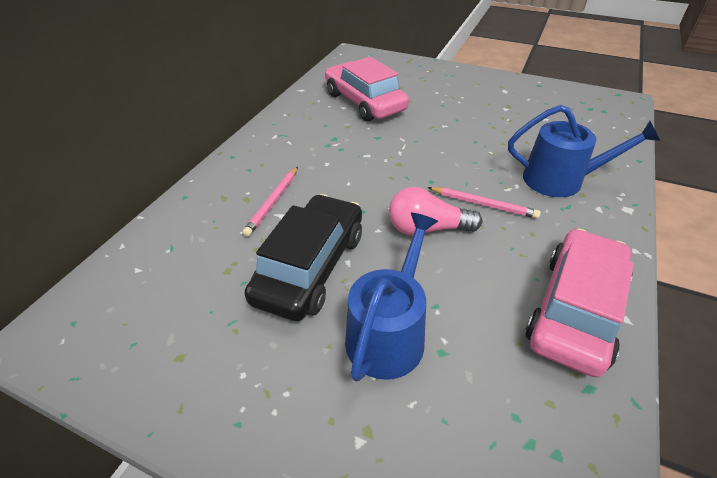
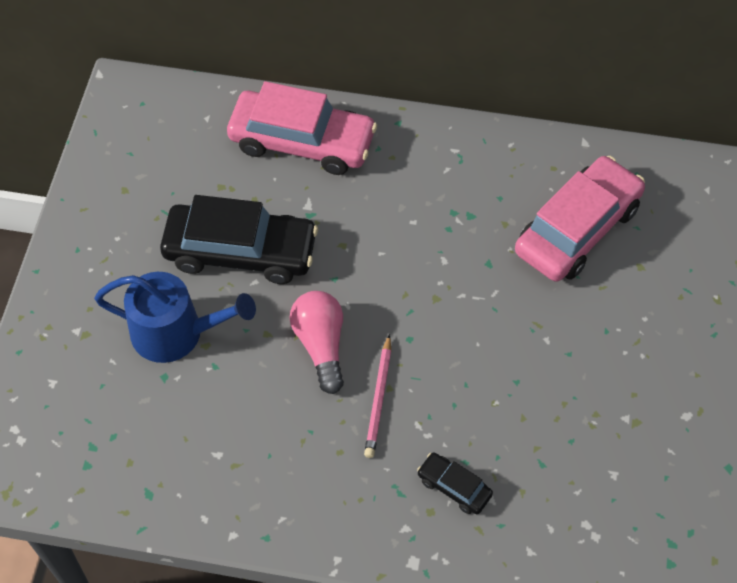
camera: 75 degrees right, 15 degrees up
(273, 202) = (326, 190): pink pencil -> none
(560, 180) = (454, 487): blue watering can -> black car
(575, 310) = (234, 489): pink car -> pink car (302, 142)

